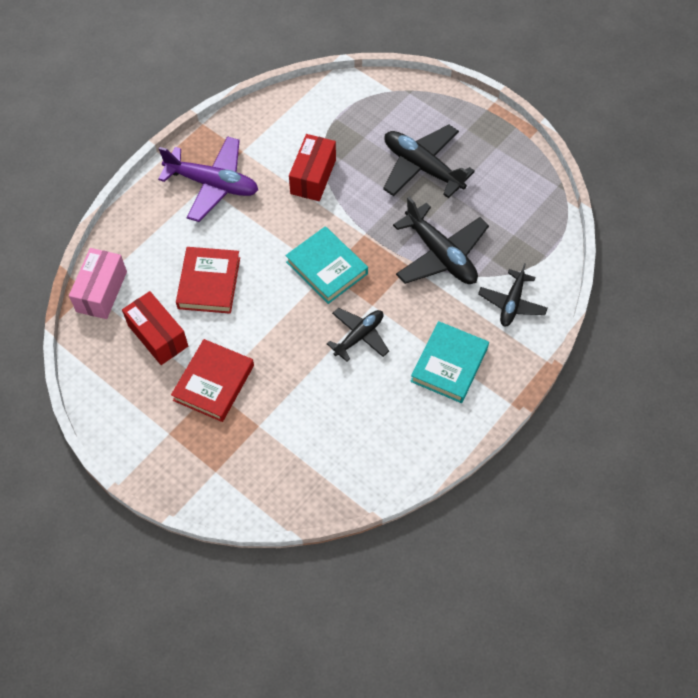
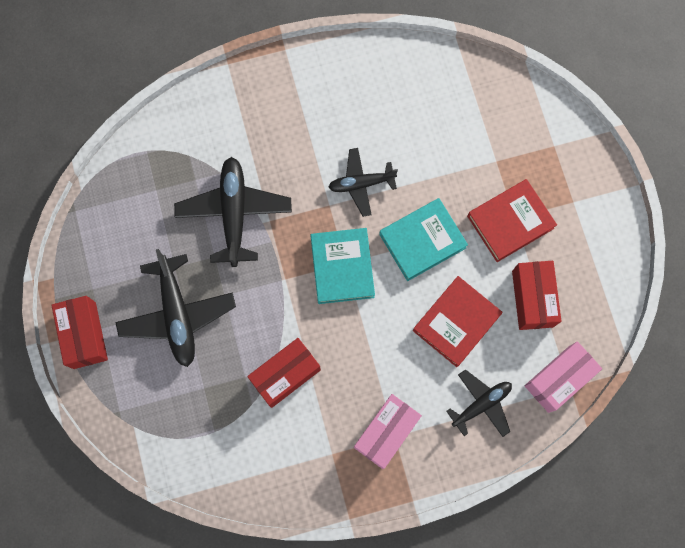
camera: 145 degrees left, 15 degrees up
(212, 184) = (386, 432): purple plane -> pink box
(449, 364) = (307, 111): turquoise book -> turquoise book (422, 241)
(474, 119) = (84, 335): none -> red box
(512, 303) = (212, 129): black plane -> black plane (481, 404)

